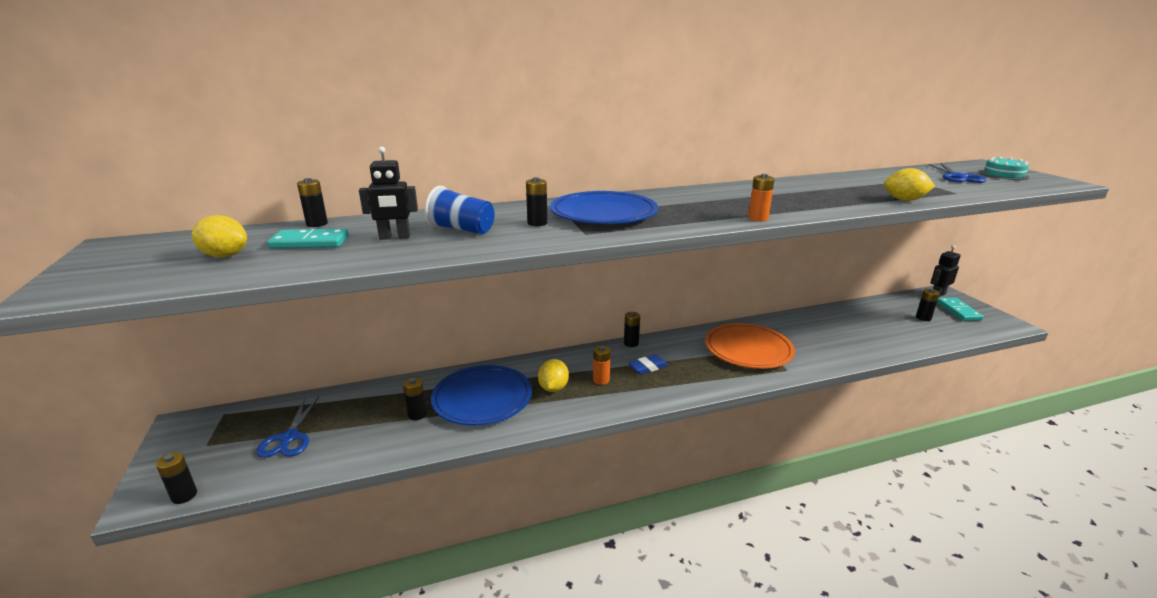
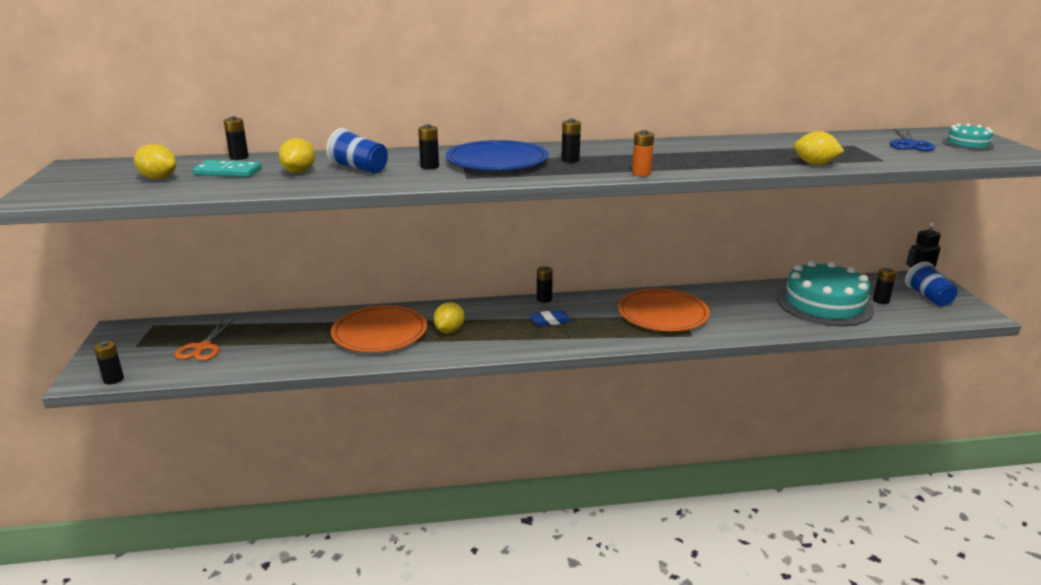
camera: 10 degrees right, 0 degrees up
(289, 438) = (203, 348): blue scissors -> orange scissors
(395, 237) = (299, 172): black robot -> yellow lemon
(417, 414) = (317, 340): black battery -> black battery (570, 160)
(482, 399) = (379, 333): blue plate -> orange plate
(601, 380) = (498, 328): orange battery -> none
(880, 325) = (824, 304): none -> turquoise cake
(958, 311) = (928, 297): turquoise domino -> blue cup

